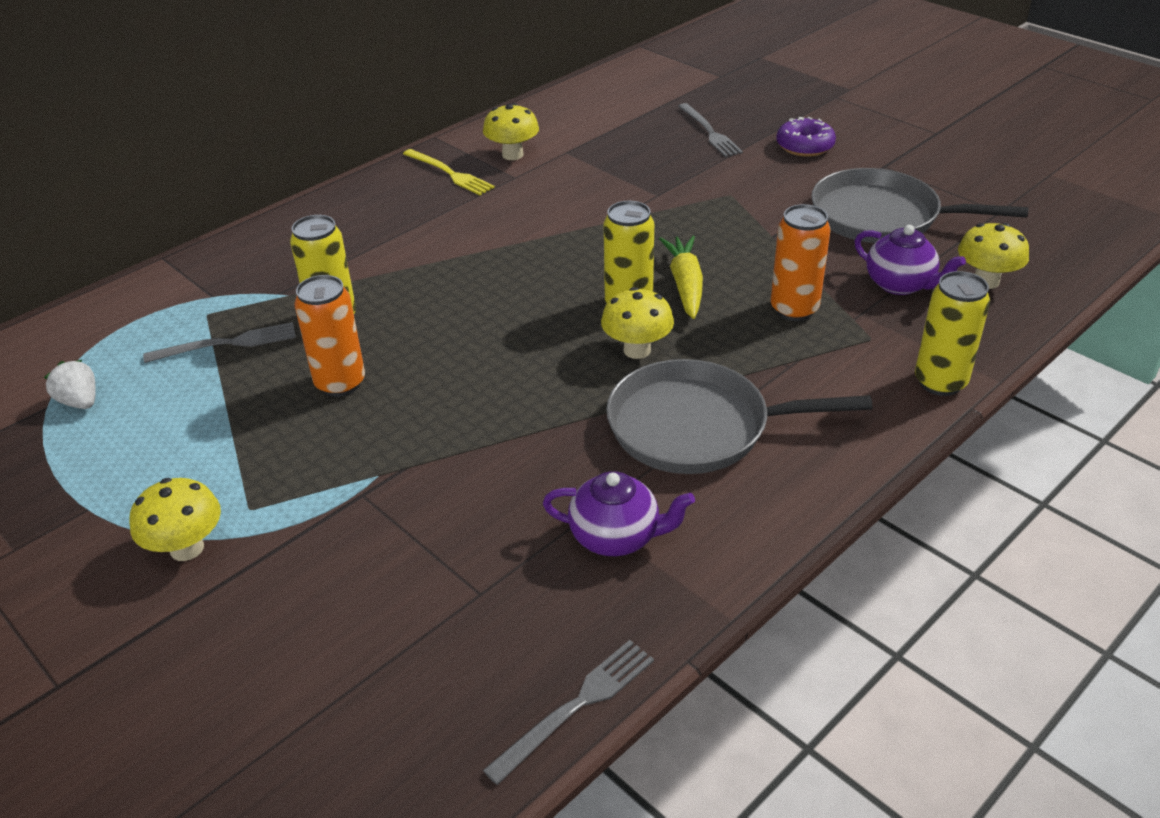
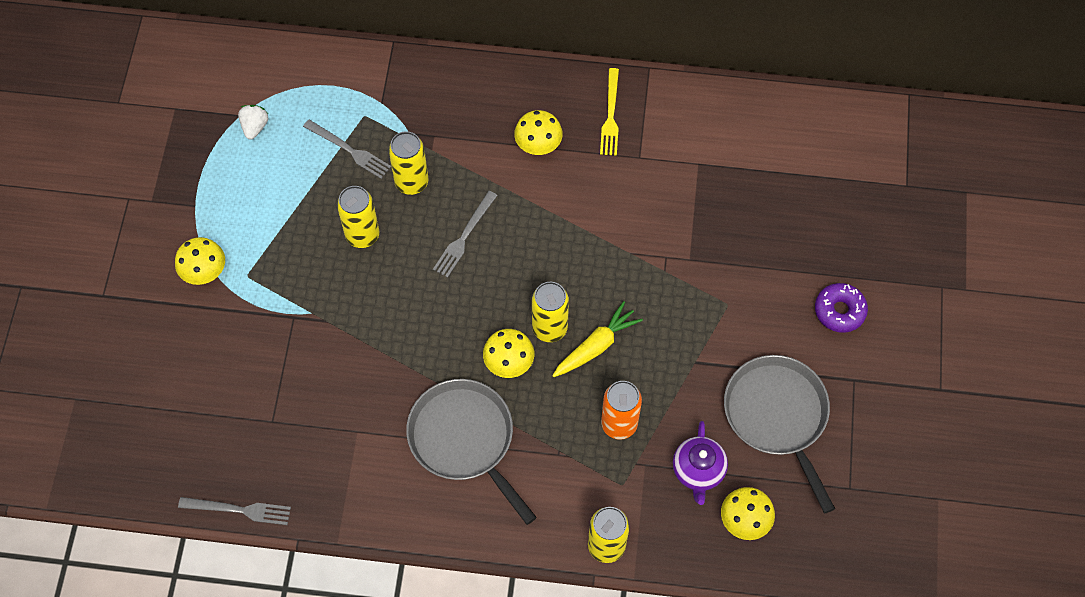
camera: 50 degrees right, 25 degrees up
(340, 383) = (362, 235): orange can -> yellow can
(512, 155) = (666, 134): yellow mushroom -> yellow mushroom (538, 146)
(616, 537) = (352, 456): purple teapot -> none
(709, 132) = (806, 235): grey fork -> grey fork (464, 236)

